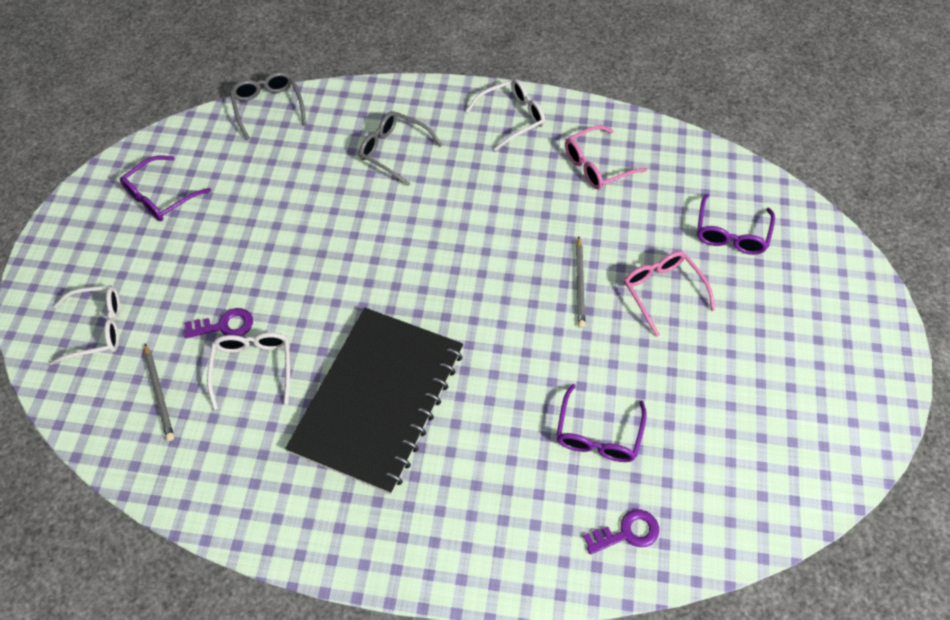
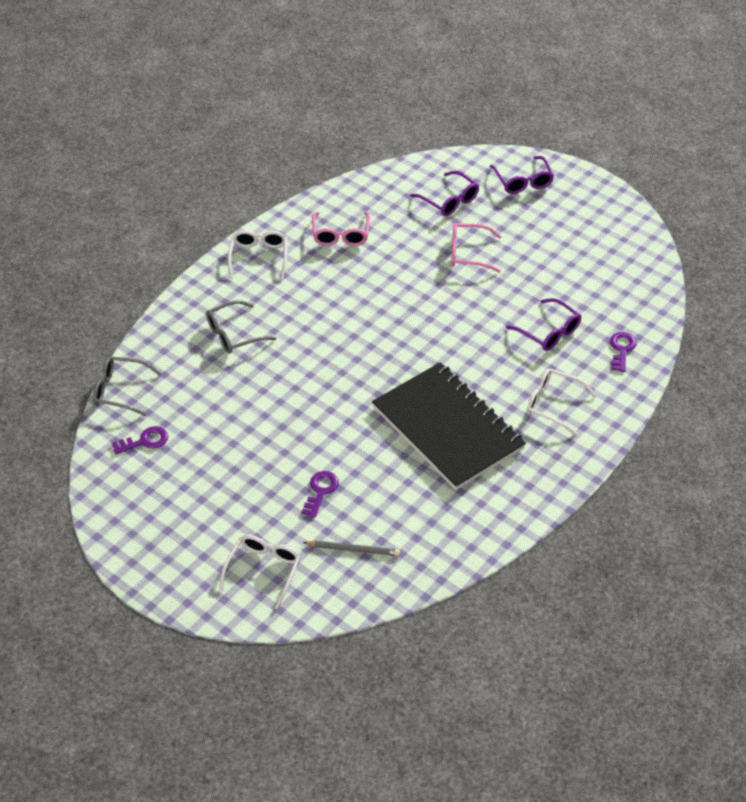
camera: 60 degrees left, 10 degrees down
(160, 197) = (159, 490): purple glasses -> purple glasses (523, 181)
(215, 155) = (145, 441): none -> purple key
(253, 367) = (370, 487): white glasses -> white glasses (553, 404)
(580, 284) = (432, 289): grey pencil -> none

